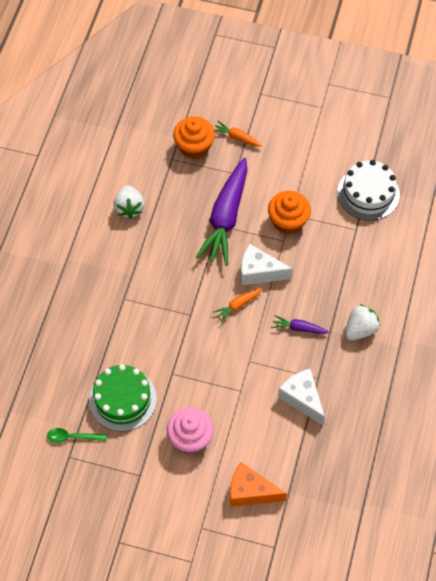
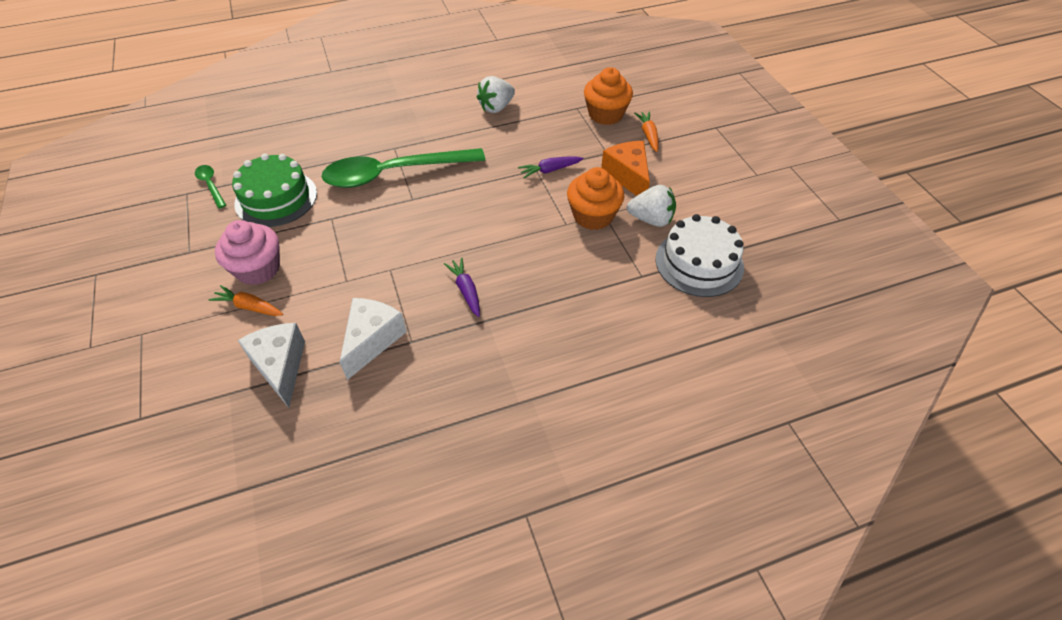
camera: 55 degrees right, 10 degrees down
(154, 313) = (394, 173): none -> green spoon
(226, 218) = (550, 170): purple carrot -> purple carrot, size x0.44
(238, 305) = (453, 227): orange carrot -> orange carrot (249, 307)
(250, 492) = (212, 354): orange cheese -> orange cheese (628, 176)
(259, 272) = (509, 224): white cheese -> white cheese (280, 366)
(360, 329) = (511, 348): white strawberry -> white strawberry (651, 219)

